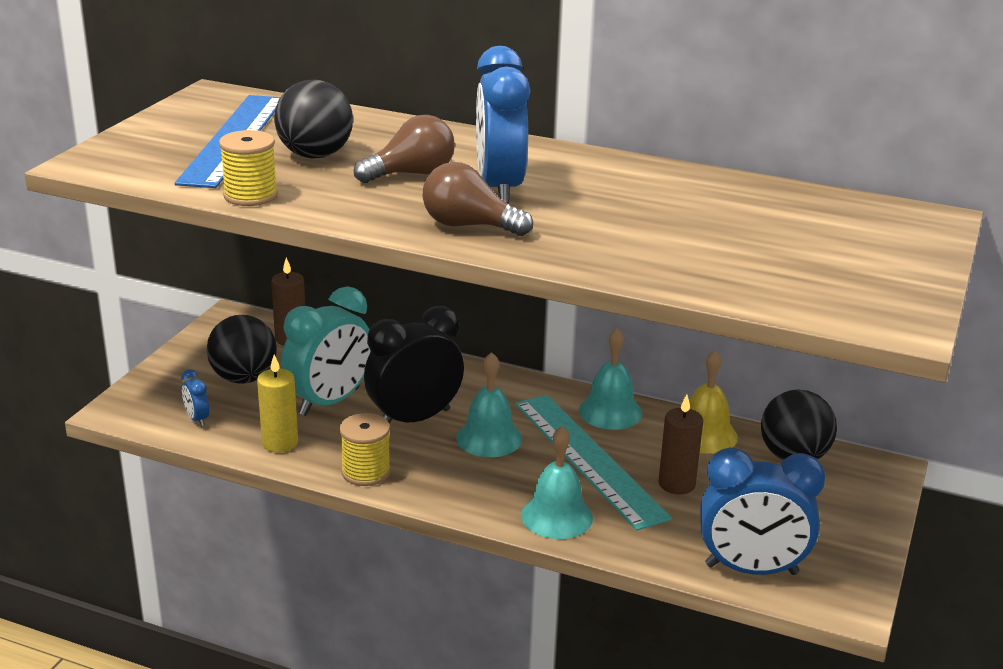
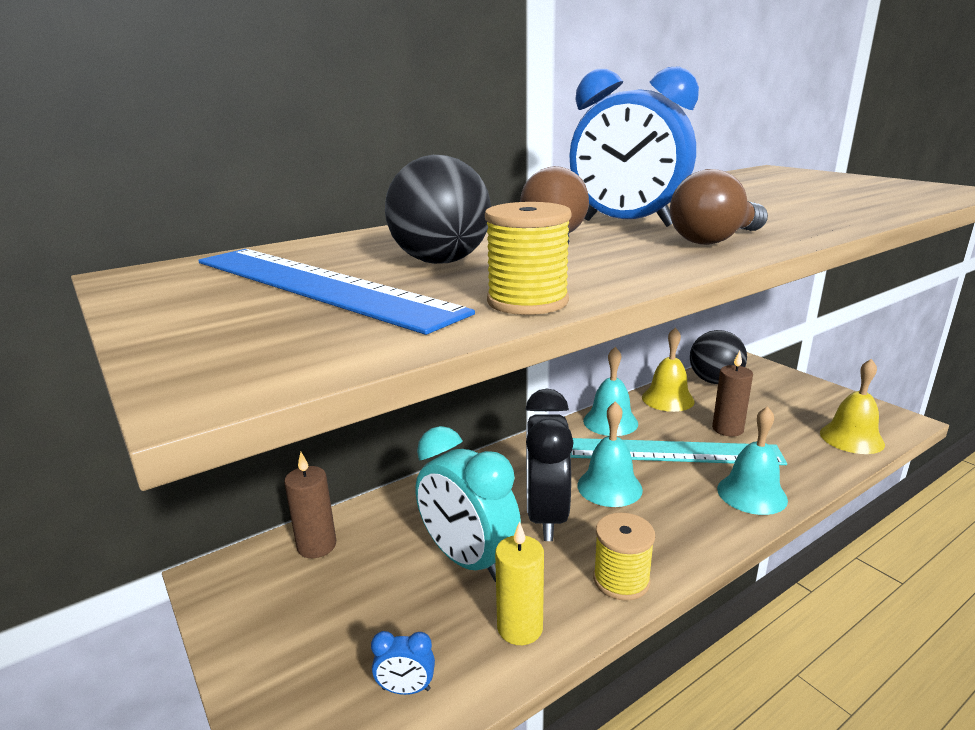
camera: 55 degrees left, 5 degrees down
(244, 378) = (356, 611): black ball -> none
(330, 402) = (468, 560): turquoise clock -> turquoise clock turned 150 degrees clockwise
(751, 569) = (851, 438): blue clock -> yellow bell

